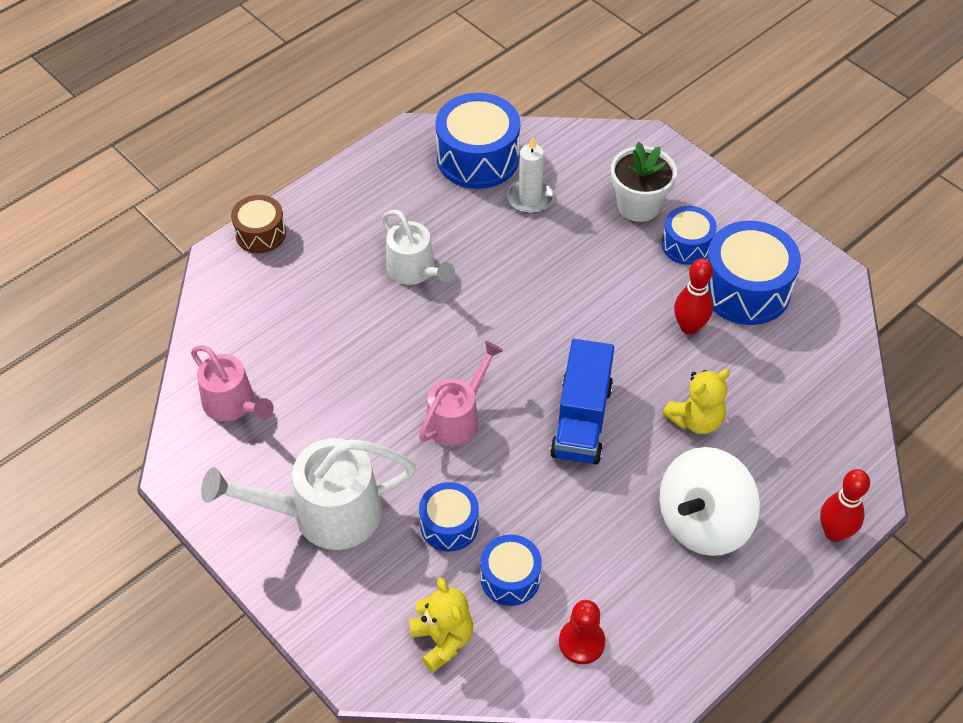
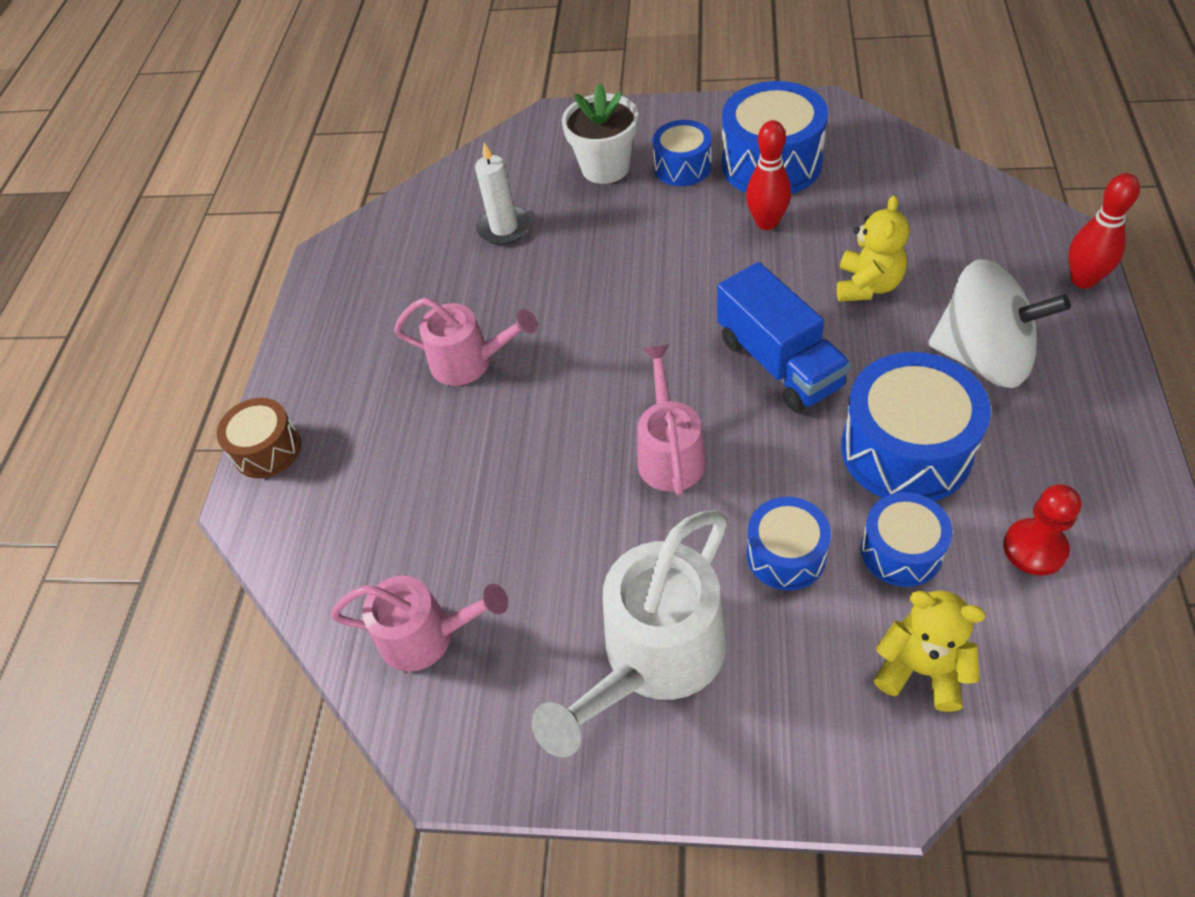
camera: 35 degrees left, 0 degrees up
(415, 271) = (470, 362): white watering can -> pink watering can
(478, 158) = (416, 231): blue drum -> blue drum (906, 450)
(703, 522) = (983, 357): white spinning top -> white spinning top turned 75 degrees counterclockwise

